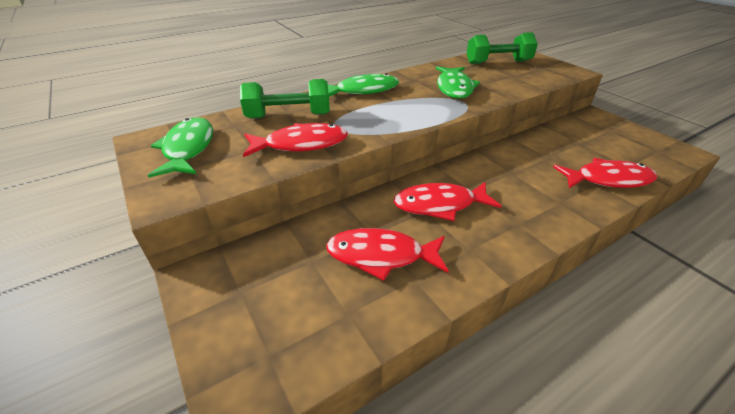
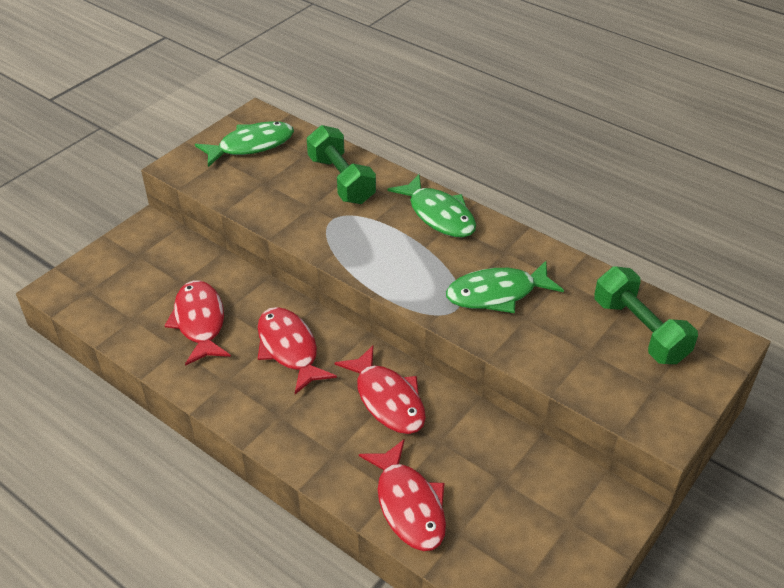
camera: 70 degrees right, 5 degrees up
(301, 144) = (287, 207): red fish -> red fish (387, 399)

